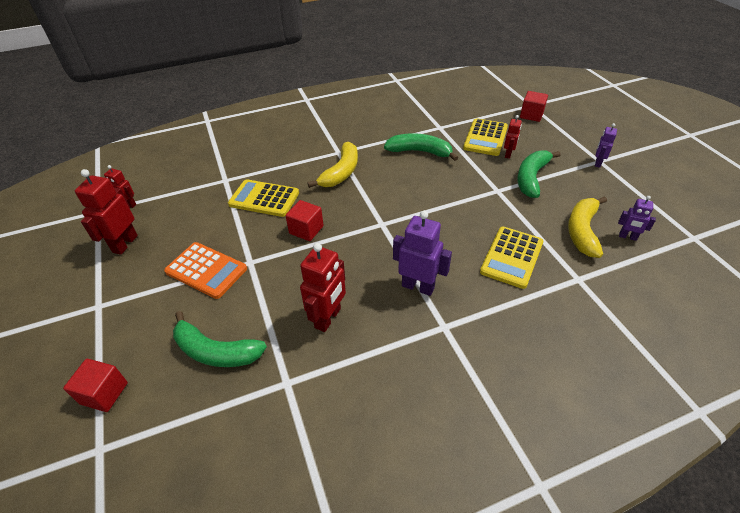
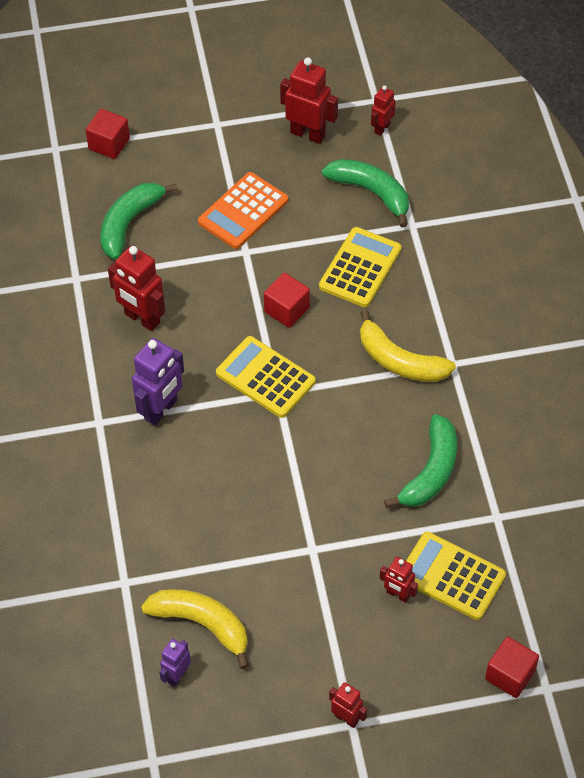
camera: 100 degrees right, 10 degrees up
(511, 257) = (179, 522): yellow calculator -> yellow calculator (265, 377)
(531, 178) = (330, 605): green banana -> green banana (371, 193)
(597, 163) = (346, 718): purple robot -> red robot

